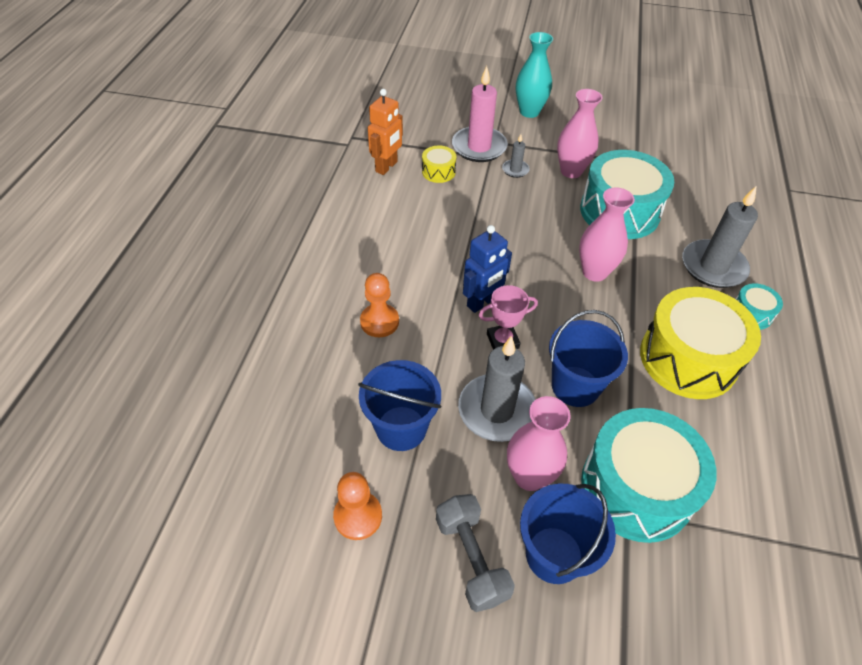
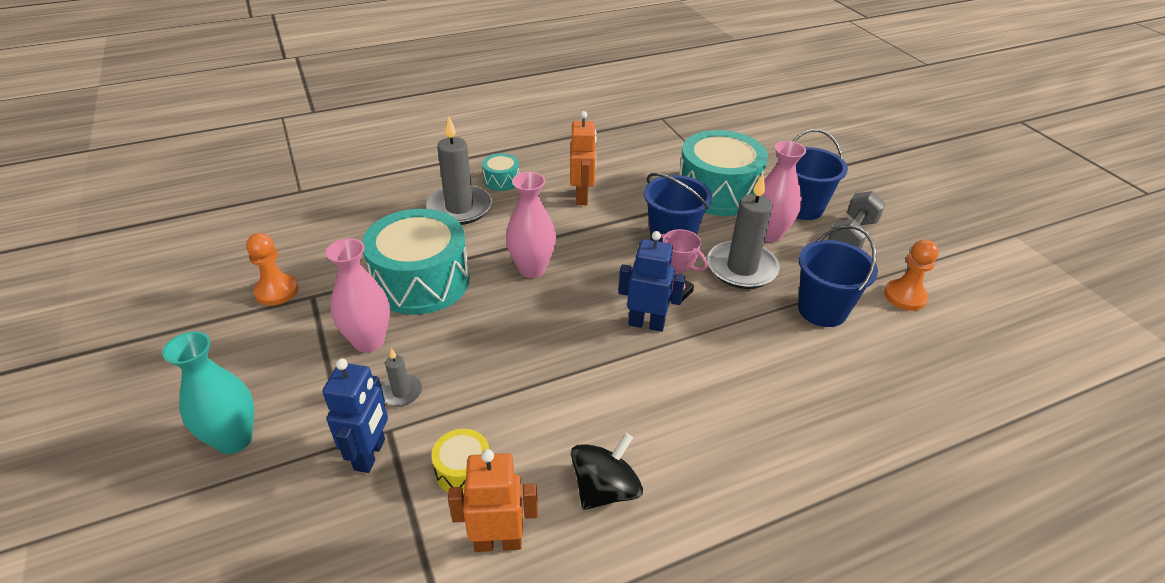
camera: 125 degrees left, 10 degrees down
(375, 213) = (605, 489): none -> black spinning top
(379, 322) = (749, 383): orange pawn -> orange pawn (276, 291)
(479, 147) = (370, 454): pink candle -> blue robot
(688, 358) = (582, 197): yellow drum -> orange robot

